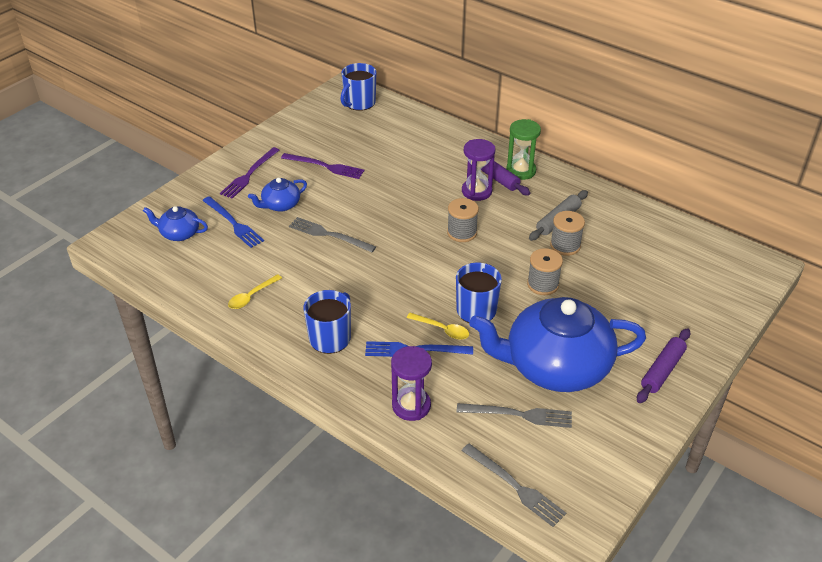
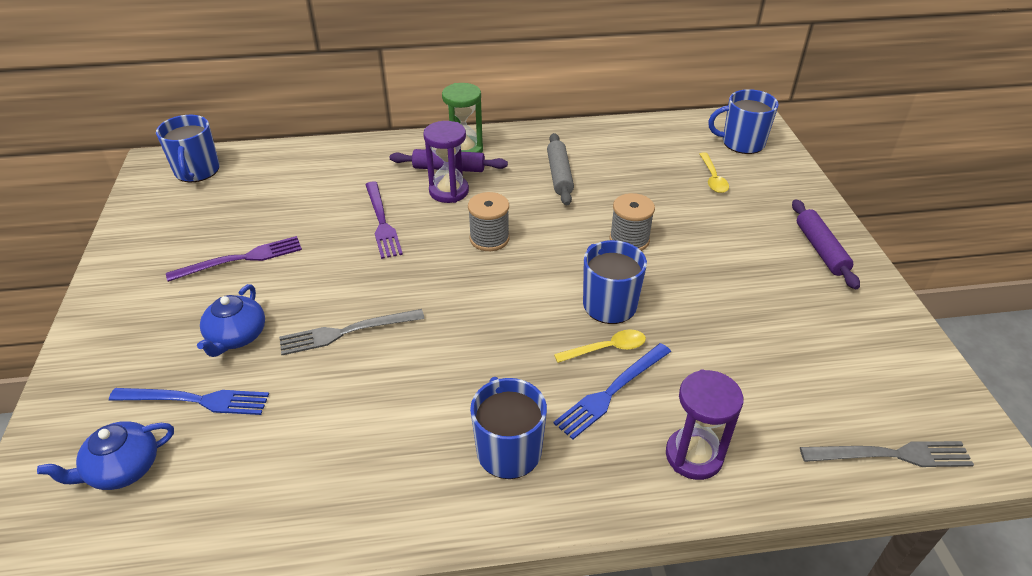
camera: 45 degrees left, 0 degrees up
(249, 174) = (143, 326): purple fork -> purple fork (382, 222)
(251, 296) = (342, 476): yellow spoon -> yellow spoon (713, 178)
(518, 415) = (790, 379): grey fork -> none
(555, 366) = (747, 308): blue teapot -> none
(565, 246) = (597, 193): grey spool -> none
(725, 274) = (742, 143): none -> blue mug

